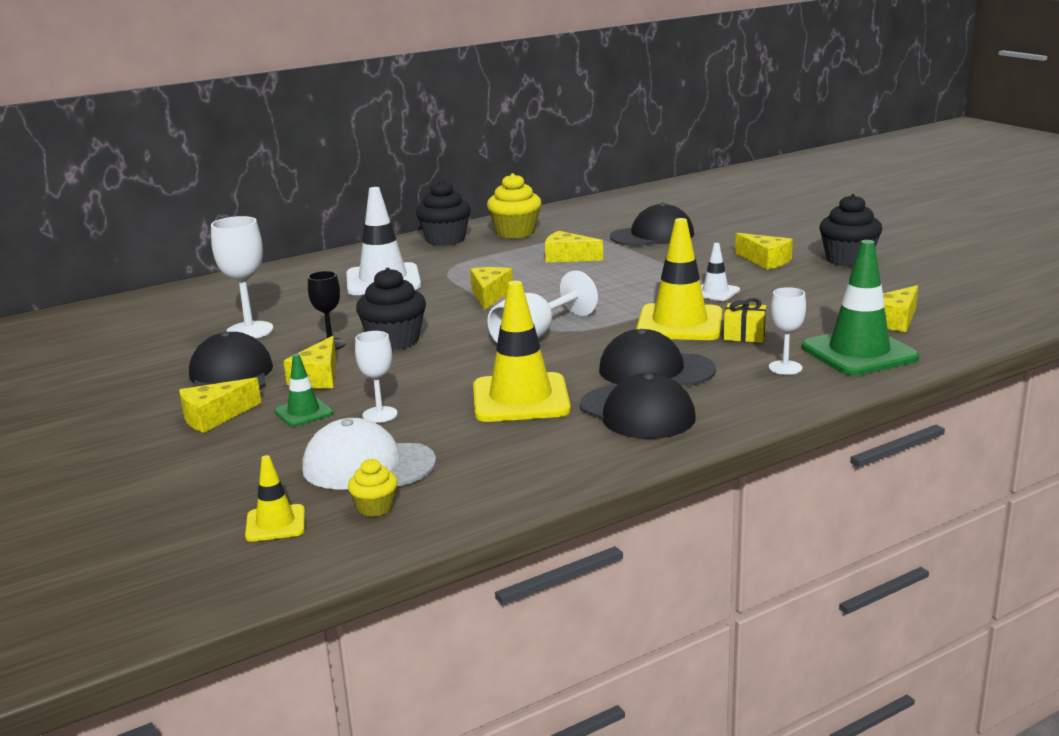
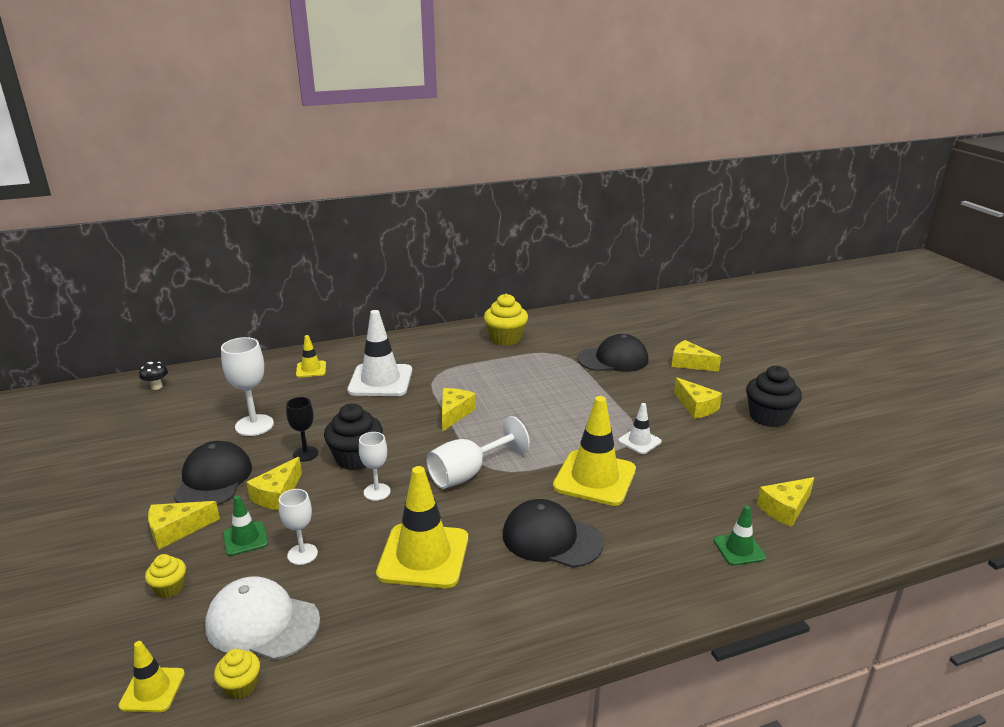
camera: 10 degrees right, 5 degrees up
(98, 315) = (156, 387): none -> black mushroom
(239, 456) = (169, 588): none -> yellow cupcake
(289, 281) = (311, 369): none -> yellow traffic cone
(445, 240) = (448, 339): black cupcake -> none
(568, 257) = (535, 376): yellow cheese -> yellow cheese (689, 363)
(637, 412) = (513, 596): black cap -> none
(744, 335) = (644, 505): yellow gift -> none
(785, 368) = (665, 558): white goblet -> white goblet (377, 492)
(859, 353) = (739, 549): green traffic cone -> green traffic cone, size x0.51

